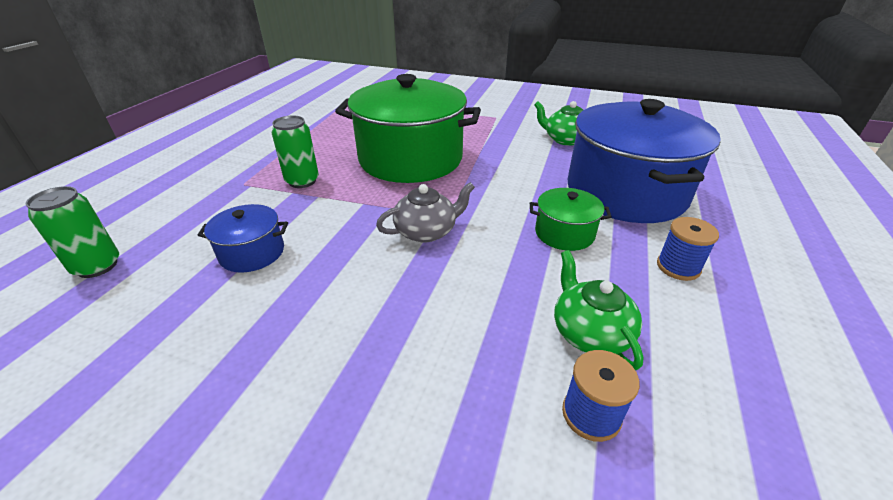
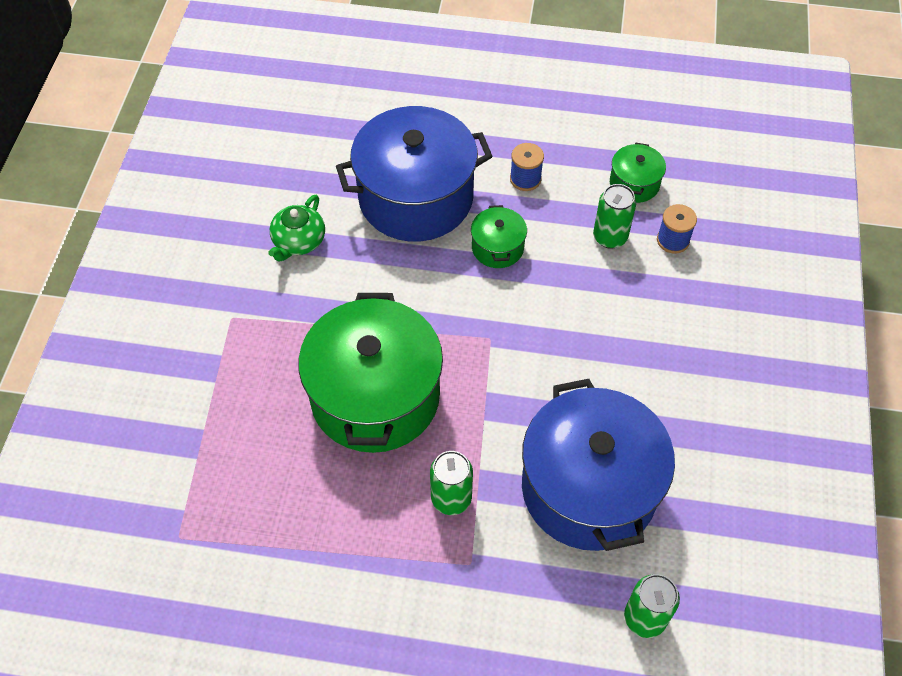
camera: 100 degrees left, 20 degrees up
(252, 253) = (589, 488): blue pot -> blue pot, size x2.26
(426, 231) = (520, 352): grey teapot -> none
(590, 332) = (610, 237): green teapot -> green can
(711, 386) = (634, 184): none -> green pot

